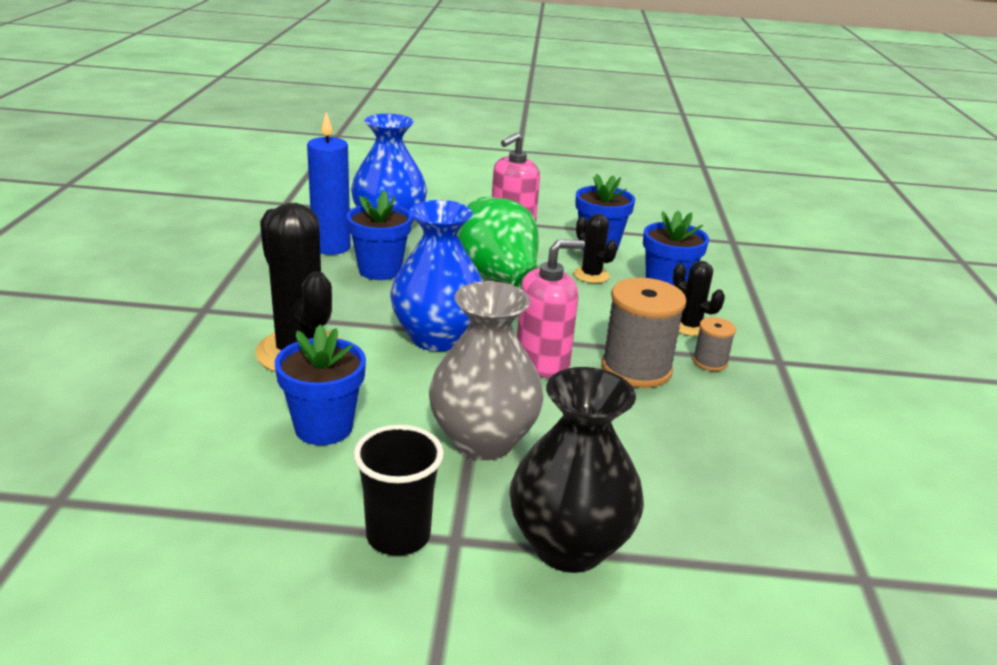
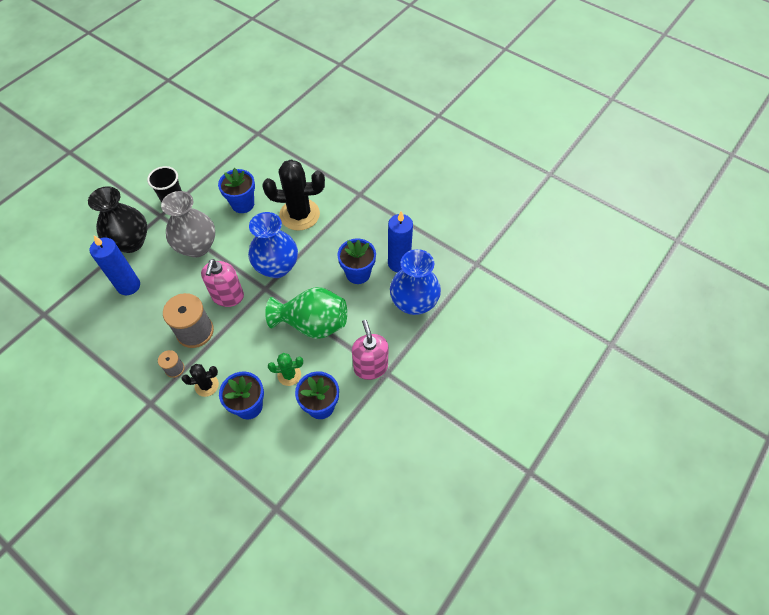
camera: 125 degrees right, 30 degrees up
(591, 275) = (289, 375): black cactus -> green cactus
(659, 487) = (128, 286): none -> blue candle

